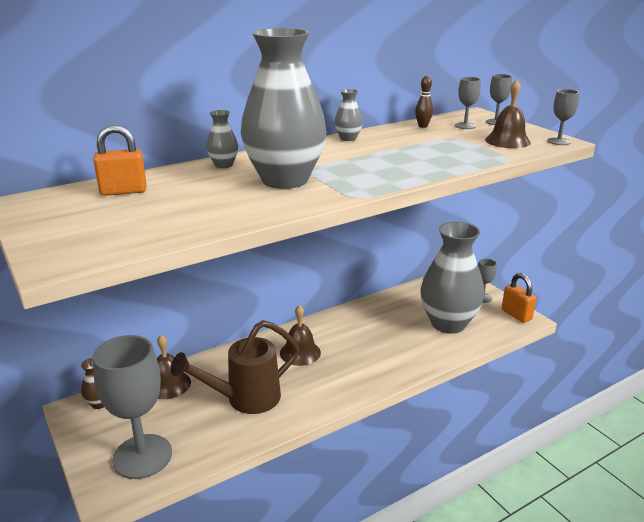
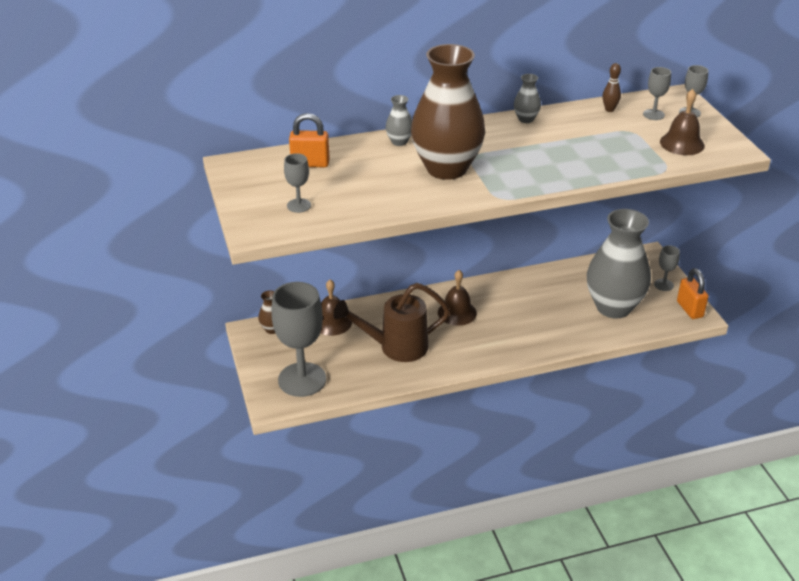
camera: 15 degrees right, 10 degrees up
(285, 180) = (446, 168): grey vase -> brown vase
(558, 141) = (734, 151): grey goblet -> grey goblet (299, 205)

